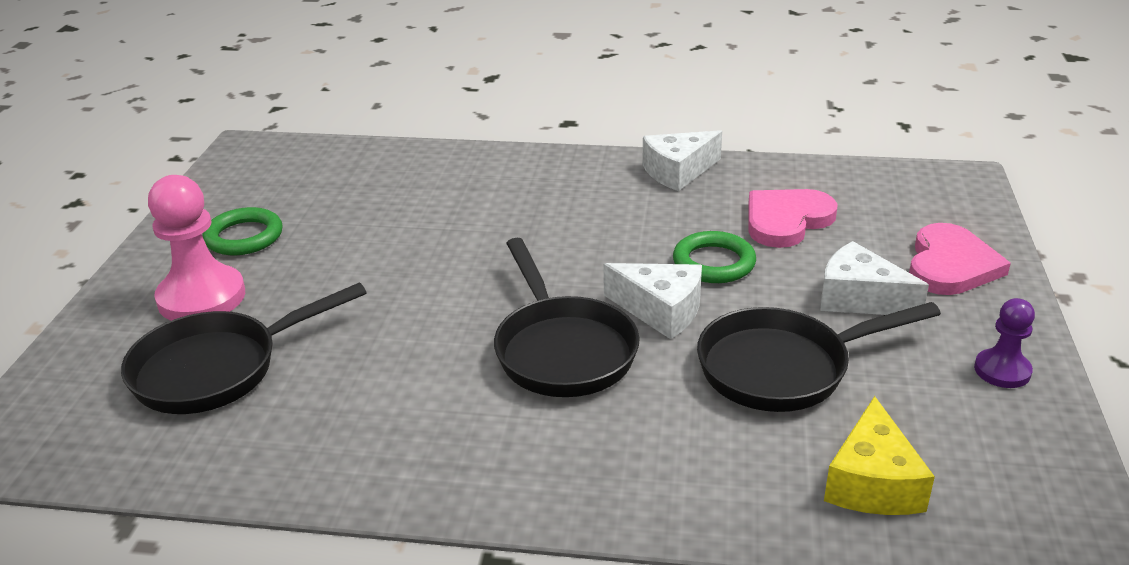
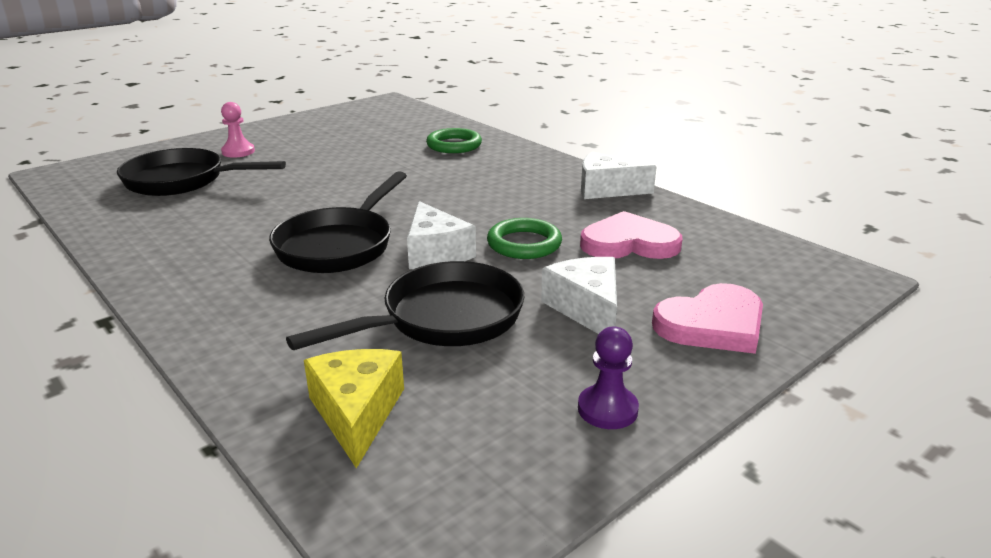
camera: 40 degrees right, 5 degrees down
(201, 297) = (238, 152): pink pawn -> pink pawn, size x0.55
(244, 237) = (307, 135): green ring -> green ring (454, 145)
(783, 368) = (443, 319): black pan -> black pan turned 120 degrees clockwise
(872, 482) = (356, 413): yellow cheese -> yellow cheese turned 120 degrees clockwise

